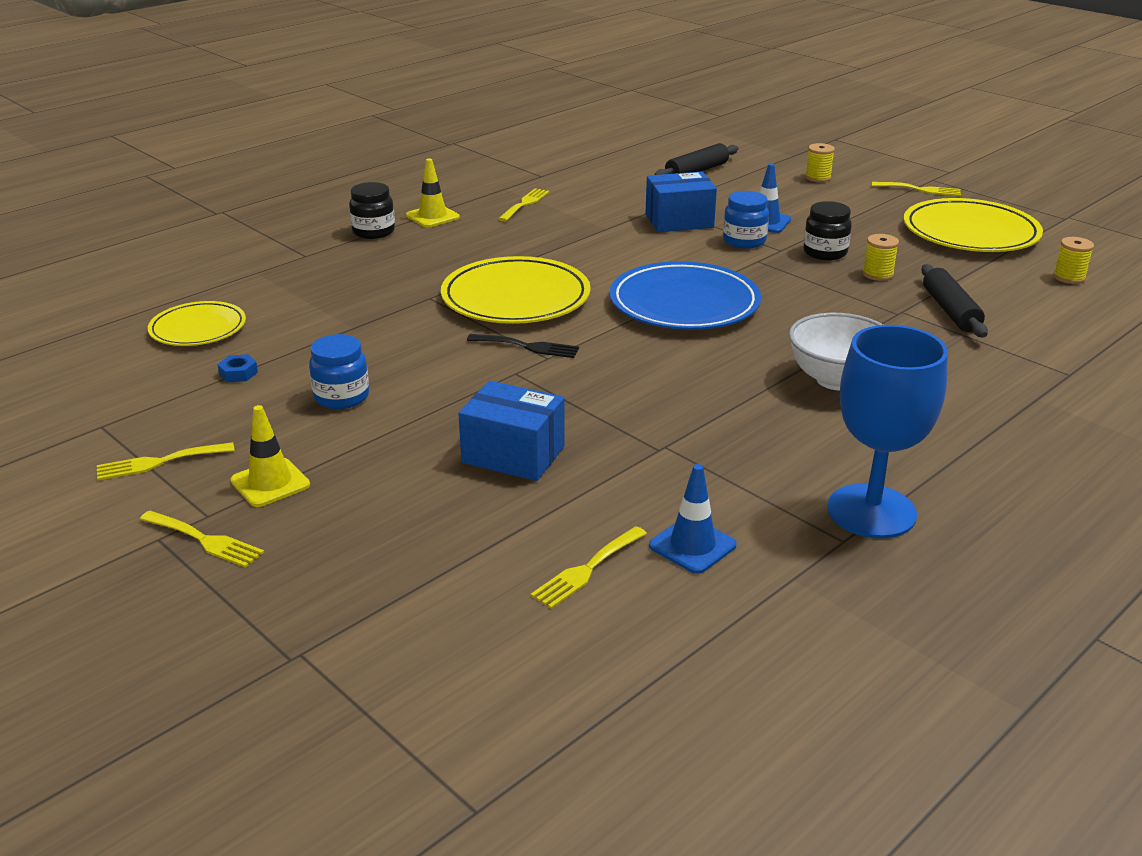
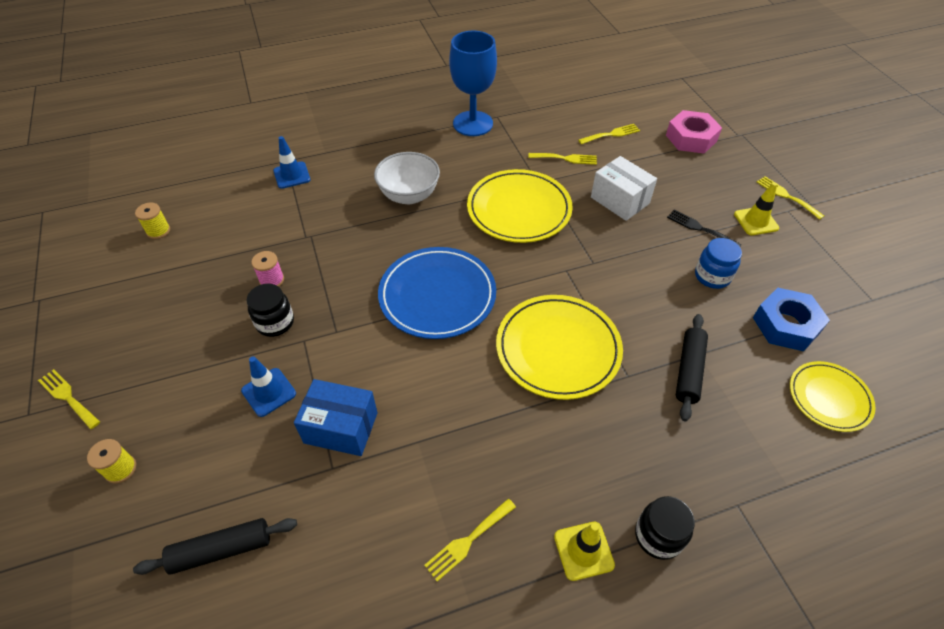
camera: 155 degrees left, 20 degrees up
(159, 462) = (824, 255): yellow fork -> yellow fork (566, 158)
(238, 373) = (786, 325): blue nut -> blue nut, size x2.36
(411, 611) = (691, 138): none -> pink nut
(513, 454) = (619, 200): blue box -> white box
(528, 347) = (574, 285): black fork -> black fork (700, 228)
(692, 545) = (561, 131): blue traffic cone -> blue traffic cone (292, 175)
(744, 241) = (318, 366): blue jar -> none
(877, 274) = (272, 280): yellow spool -> pink spool
(950, 311) = (276, 226): black rolling pin -> black rolling pin (689, 370)
(970, 233) = (136, 307): yellow plate -> yellow plate (519, 209)

